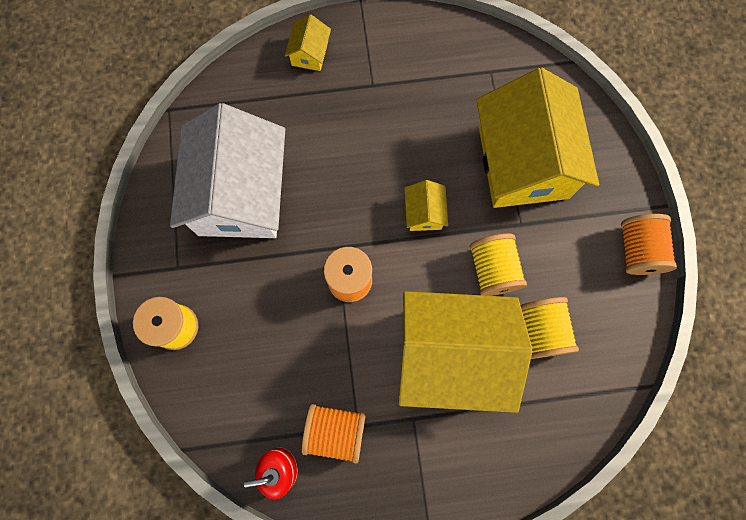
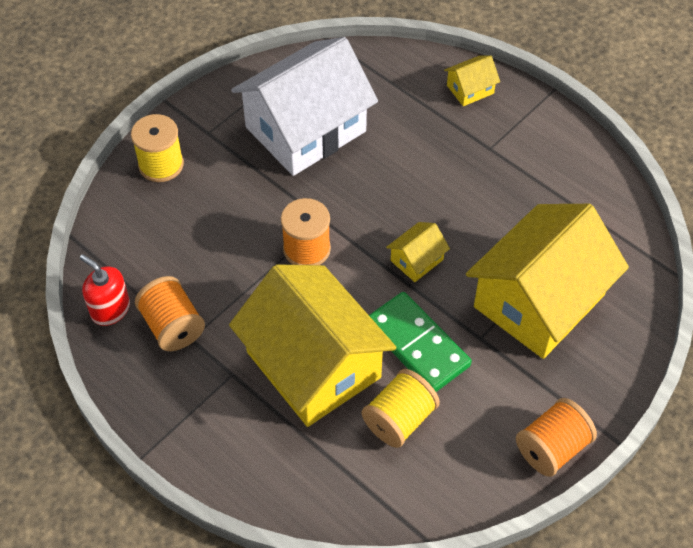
camera: 50 degrees right, 20 degrees down
(493, 270) = (417, 344): yellow spool -> green domino

